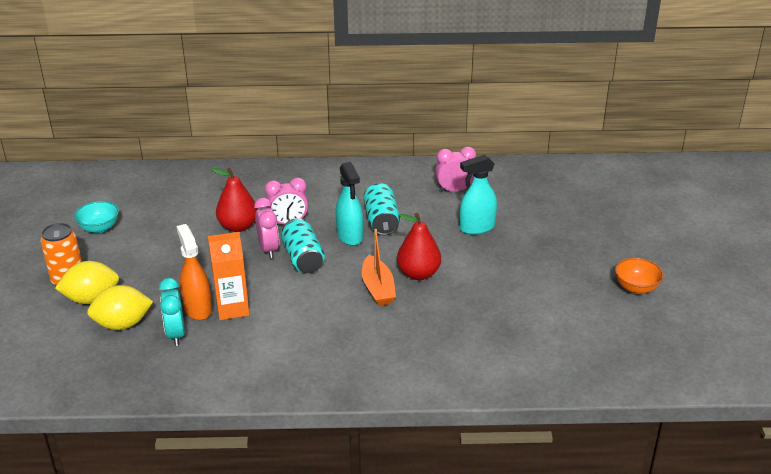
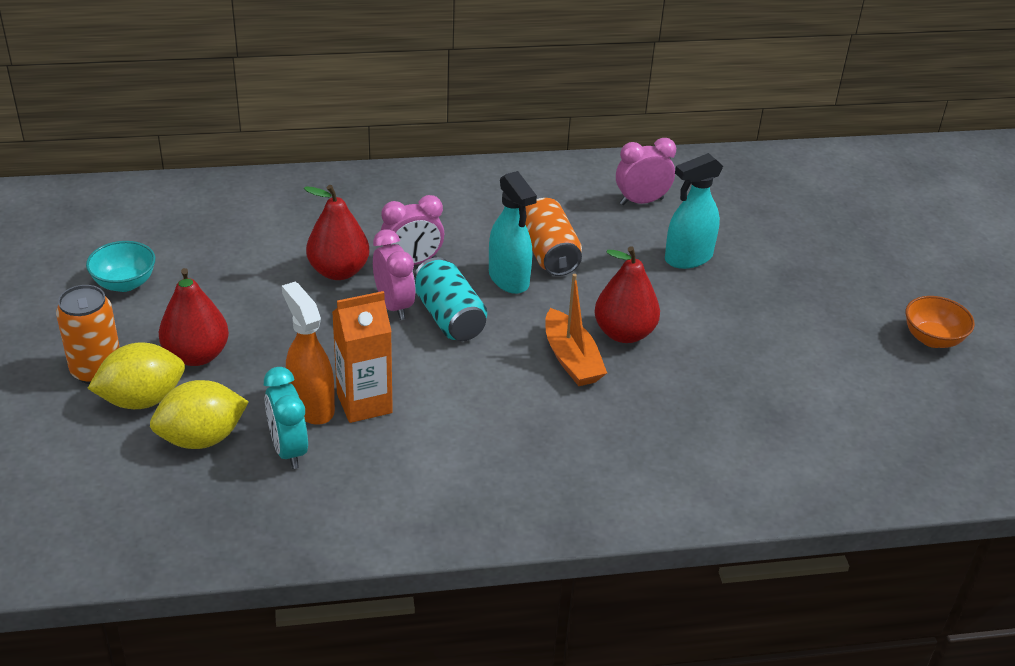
camera: 10 degrees left, 5 degrees up
(133, 274) = (196, 355): none -> red pear
(381, 221) = (549, 253): turquoise can -> orange can

